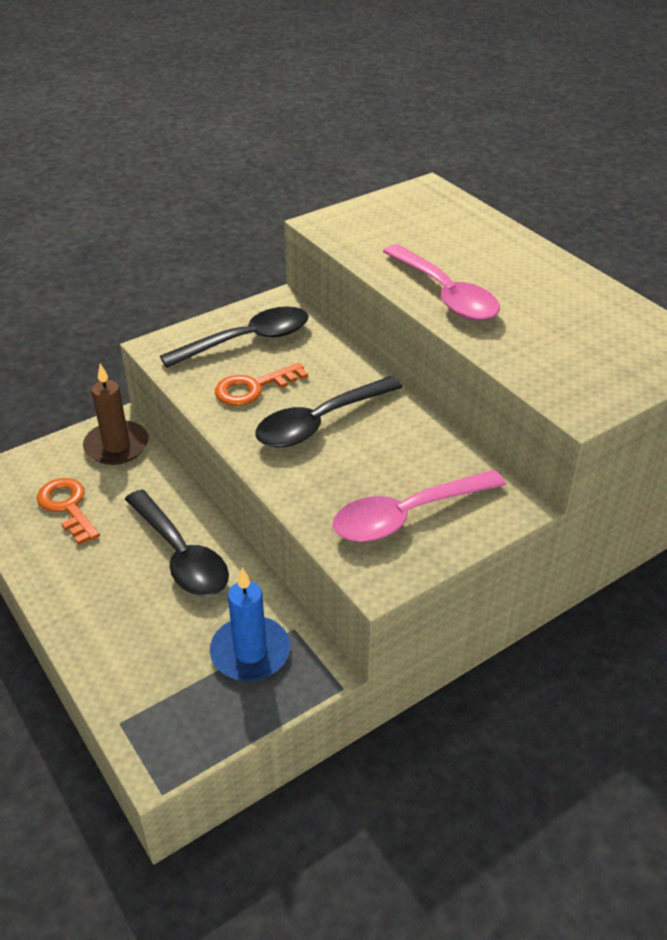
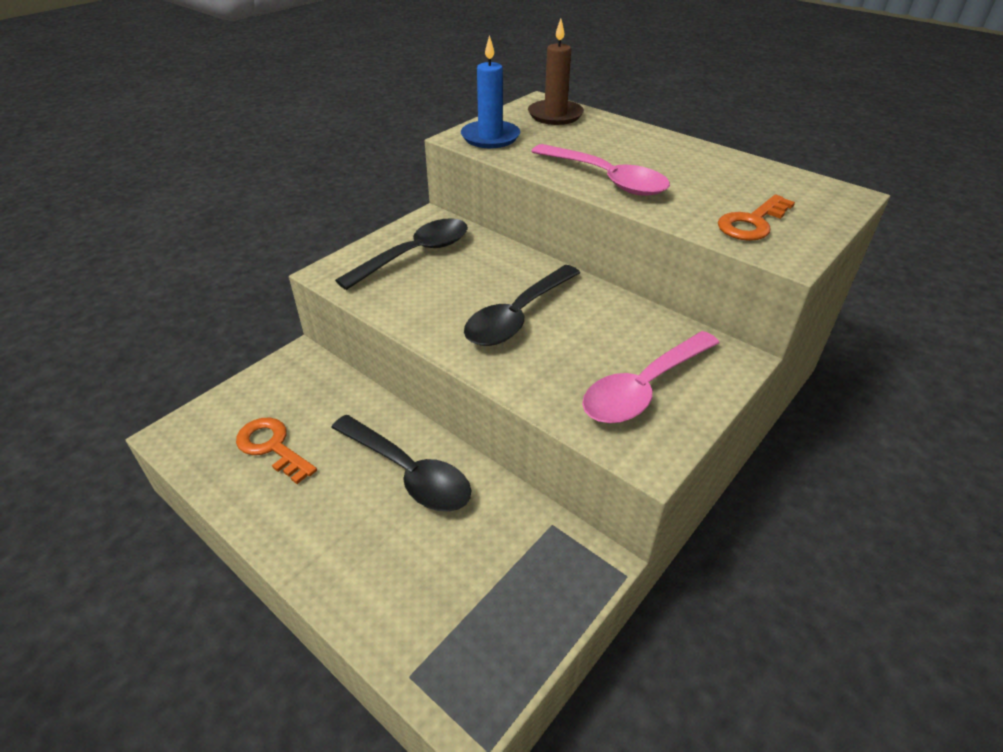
camera: 15 degrees left, 0 degrees up
(116, 446) = (304, 377): brown candle -> brown candle (555, 115)
(250, 652) = (519, 559): blue candle -> blue candle (490, 137)
(253, 388) = (439, 295): orange key -> orange key (752, 223)

